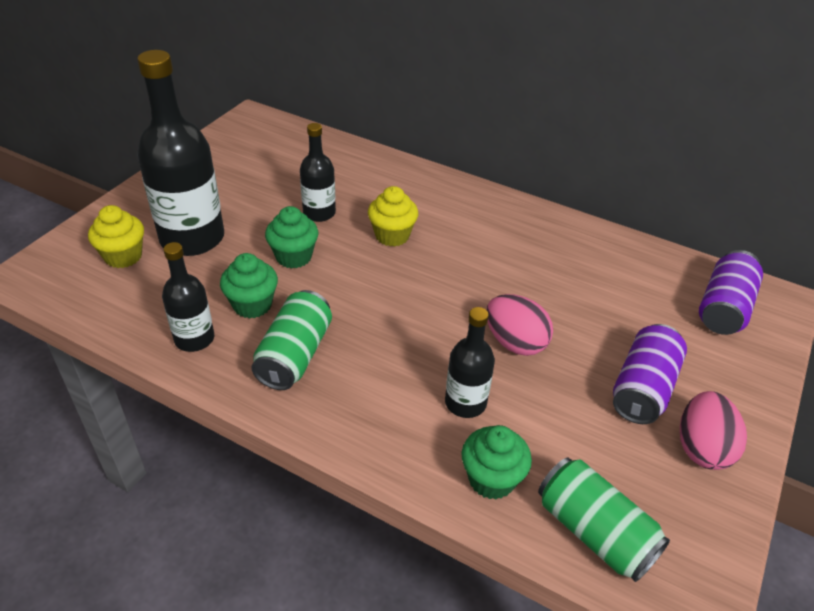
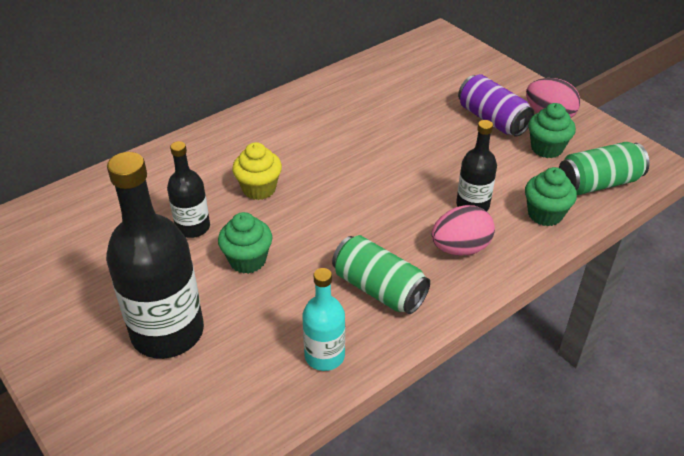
camera: 65 degrees left, 0 degrees up
(123, 256) = (160, 397): yellow cupcake -> none
(194, 339) = (324, 356): black bottle -> turquoise bottle
(252, 305) = (299, 304): green cupcake -> green cupcake (546, 148)
(515, 342) = (424, 161): pink egg -> pink egg (460, 248)
(723, 308) = (436, 58): purple can -> none

